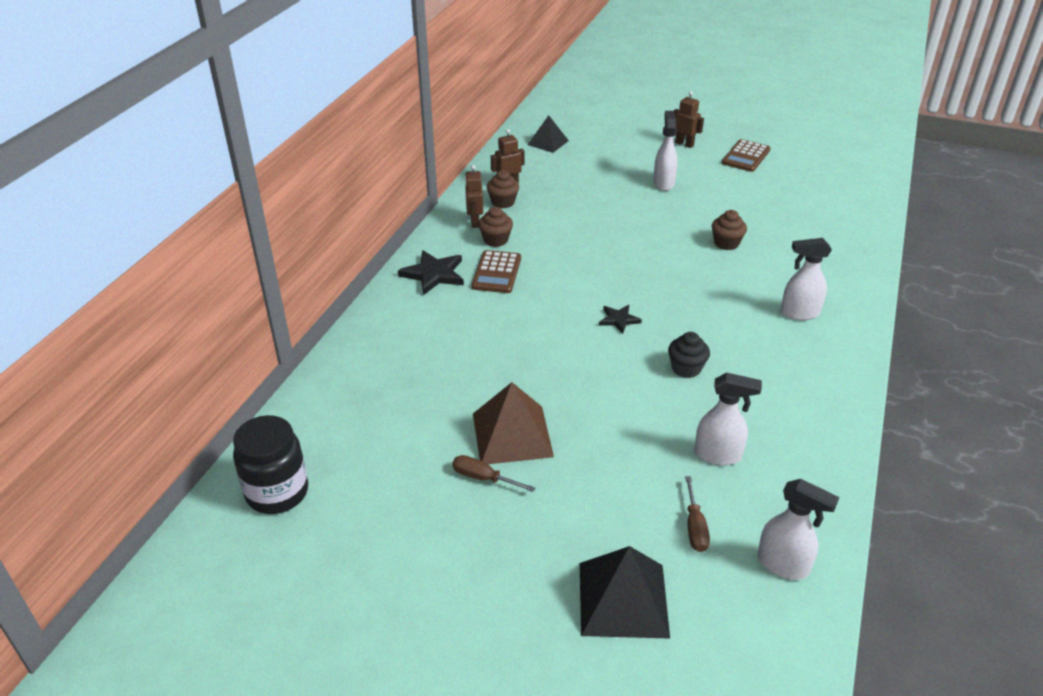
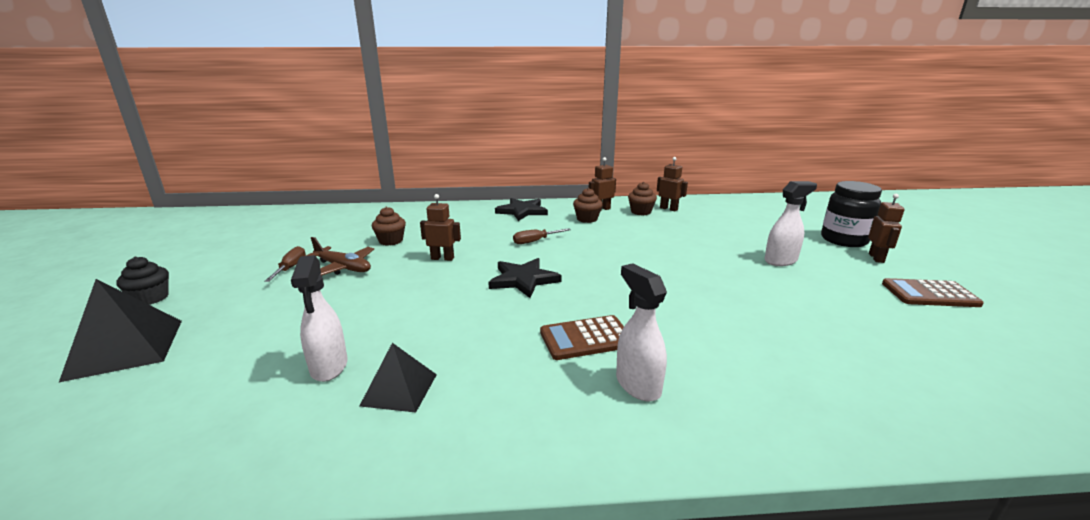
camera: 65 degrees right, 15 degrees down
(277, 492) = (278, 220): black jar -> black jar (843, 240)
(496, 272) = (544, 227): brown calculator -> brown calculator (586, 338)
(512, 435) = (343, 268): brown pyramid -> brown plane
(535, 359) = (442, 258): none -> brown robot
(548, 142) = (754, 209): black pyramid -> black pyramid (399, 389)
(619, 320) = (523, 280): black star -> black star, size x1.69
(686, 368) = (469, 325): black cupcake -> black cupcake (151, 298)
(694, 527) = (214, 370): brown screwdriver -> brown screwdriver (535, 241)
(726, 243) = (723, 311): brown cupcake -> brown cupcake (391, 241)
(783, 565) = (131, 444): white spray bottle -> none

